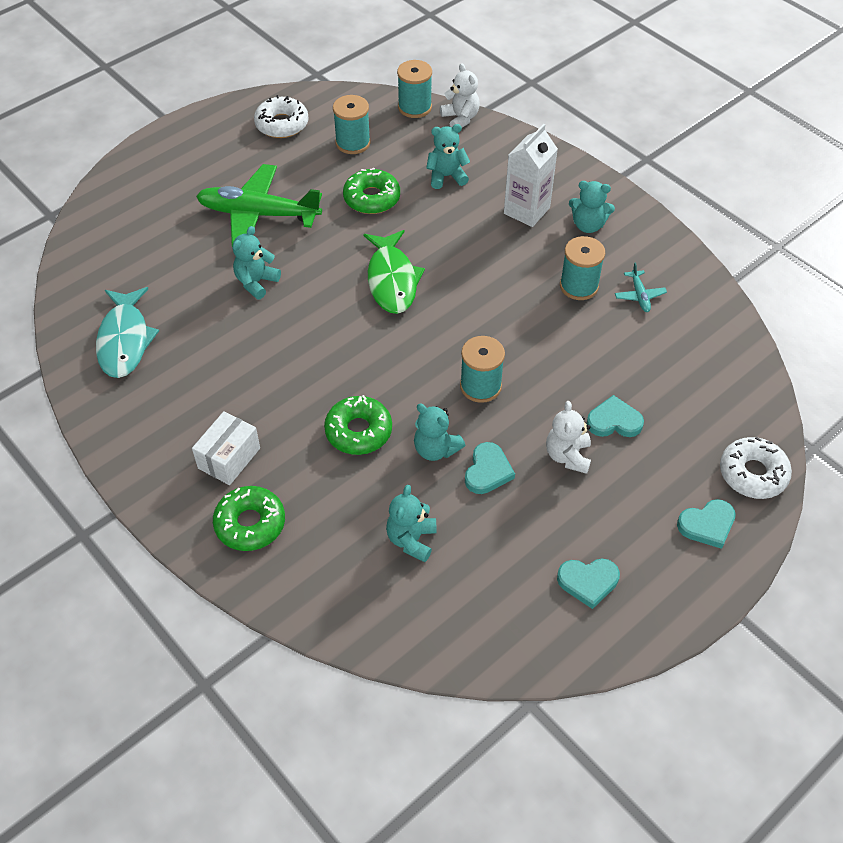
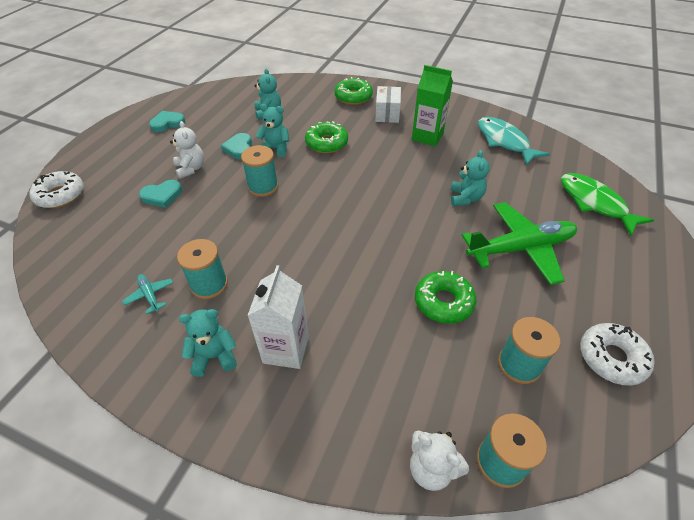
camera: 155 degrees right, 5 degrees down
(213, 388) = (427, 137): none -> green carton
(392, 280) = (370, 234): green fish -> green fish (595, 203)
(446, 176) = (391, 360): turquoise teddy bear -> none
(707, 525) = (96, 162): turquoise heart -> none

